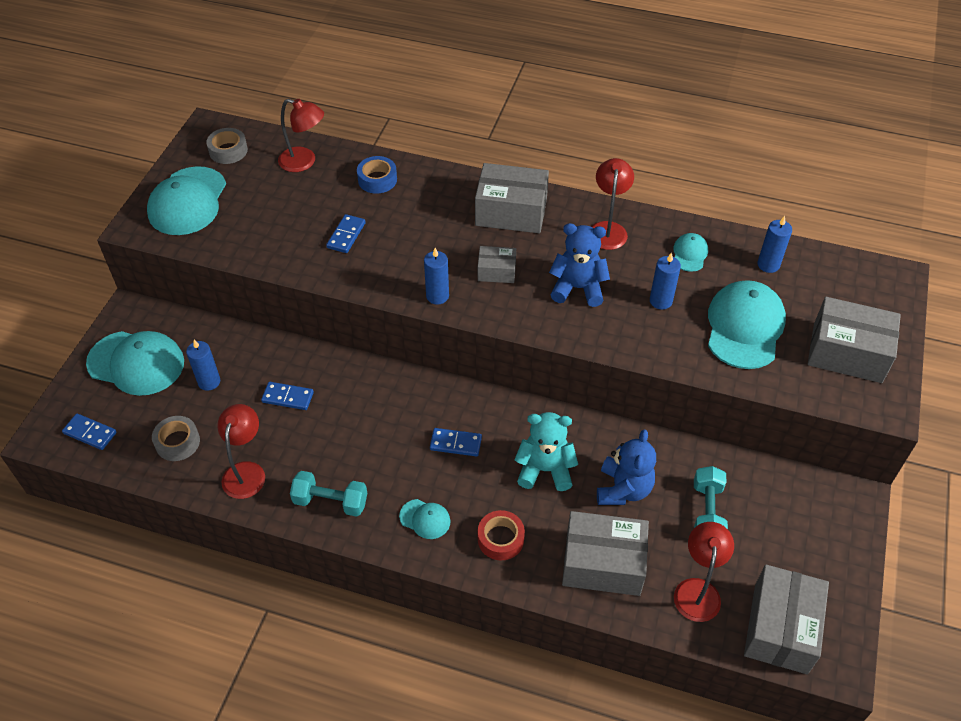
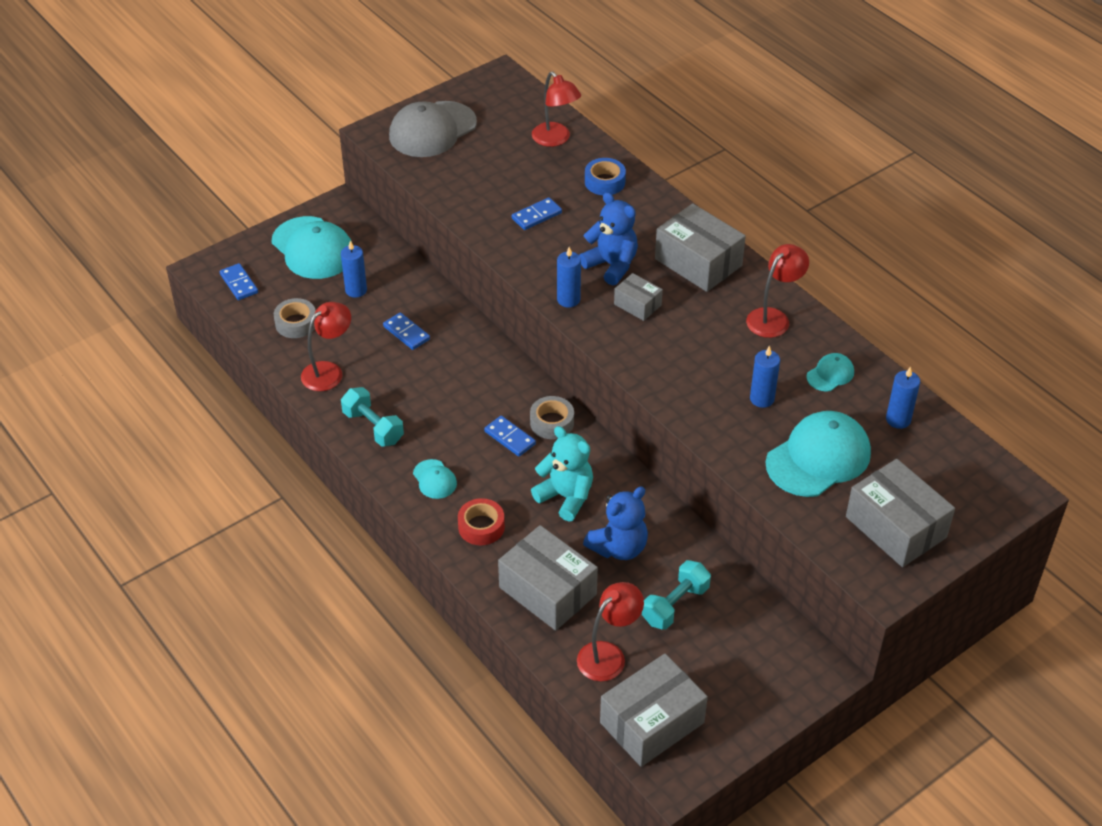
camera: 35 degrees right, 5 degrees down
(187, 201) = (432, 130): turquoise cap -> grey cap
(228, 151) = (500, 102): grey tape -> grey tape (552, 422)
(578, 288) = (696, 352): blue teddy bear -> blue teddy bear (611, 265)

